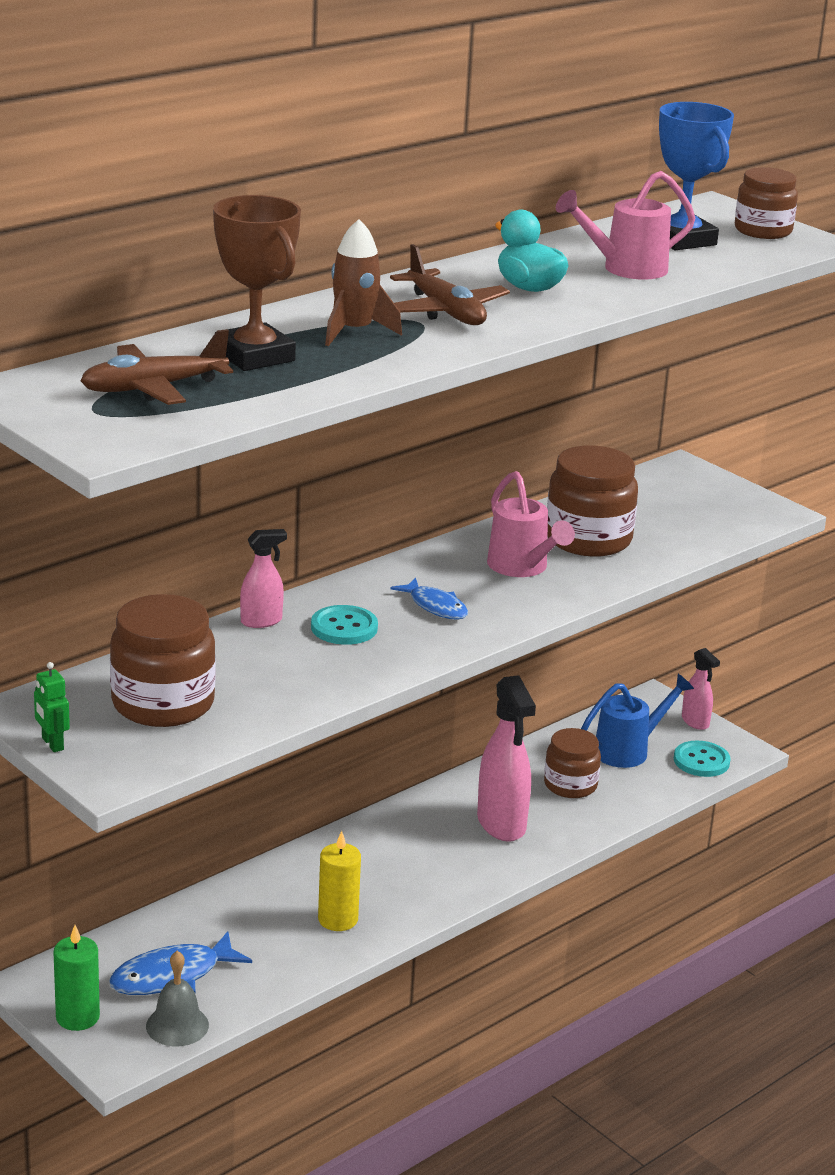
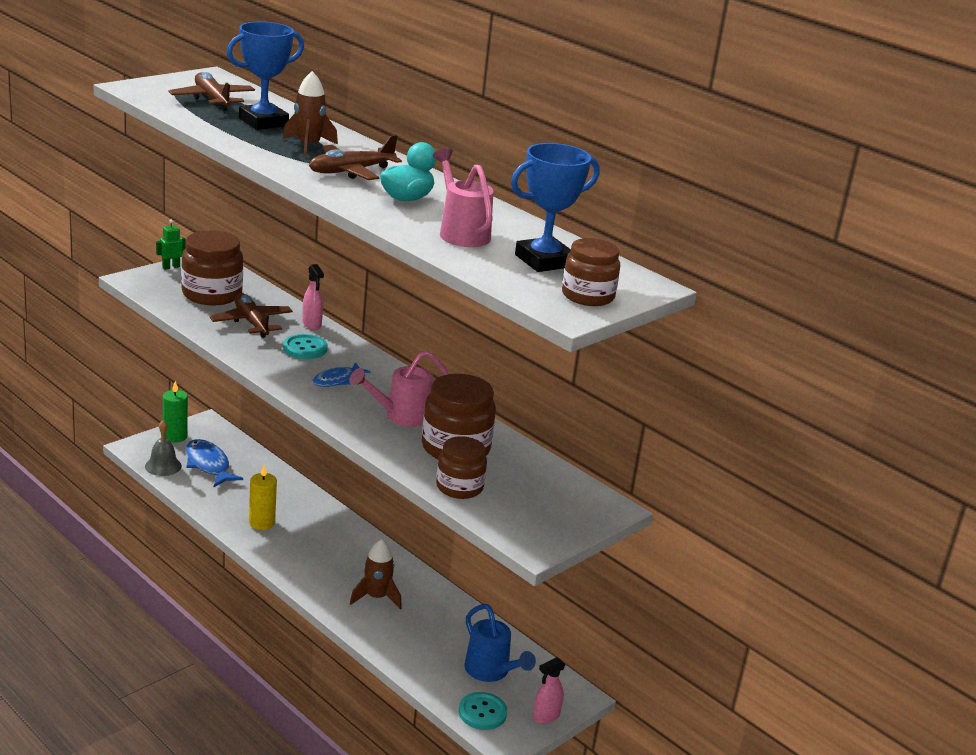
camera: 85 degrees right, 0 degrees up
(254, 356) = (263, 122): brown trophy -> blue trophy
(264, 669) = (251, 322): none -> brown plane
(501, 824) = (376, 597): pink spray bottle -> brown rocket
(570, 785) = (433, 635): brown jar -> brown jar (459, 487)

